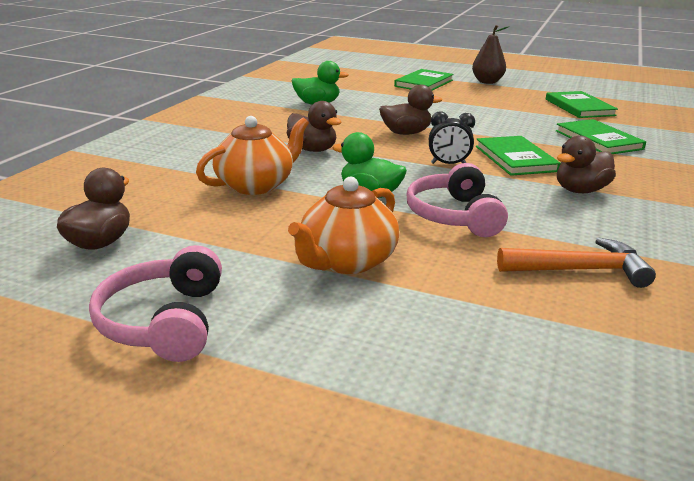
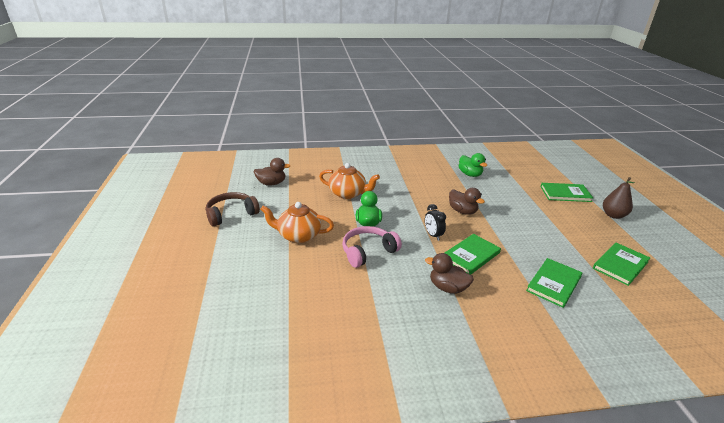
camera: 60 degrees right, 5 degrees up
(164, 321) = (231, 214): pink headphones -> brown headphones
(312, 149) = (403, 193): brown duck -> none
(580, 270) = (342, 301): orange hammer -> none

